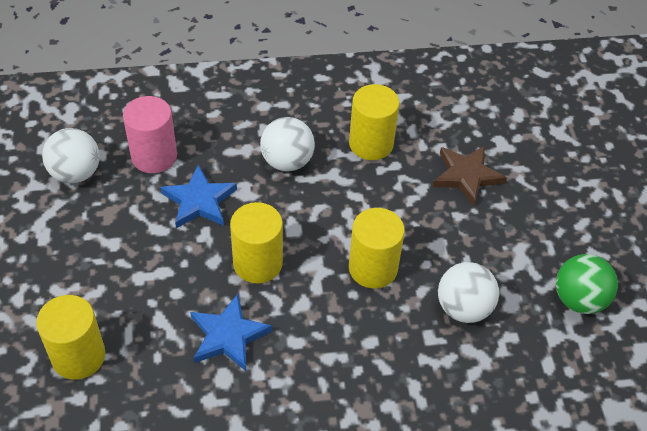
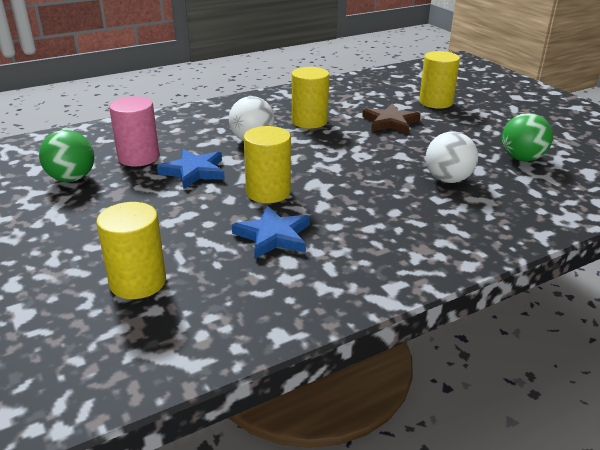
camera: 20 degrees left, 20 degrees down
(76, 173) = (72, 178): white ball -> green ball
(373, 268) = (362, 175): yellow cylinder -> yellow cylinder (435, 102)

